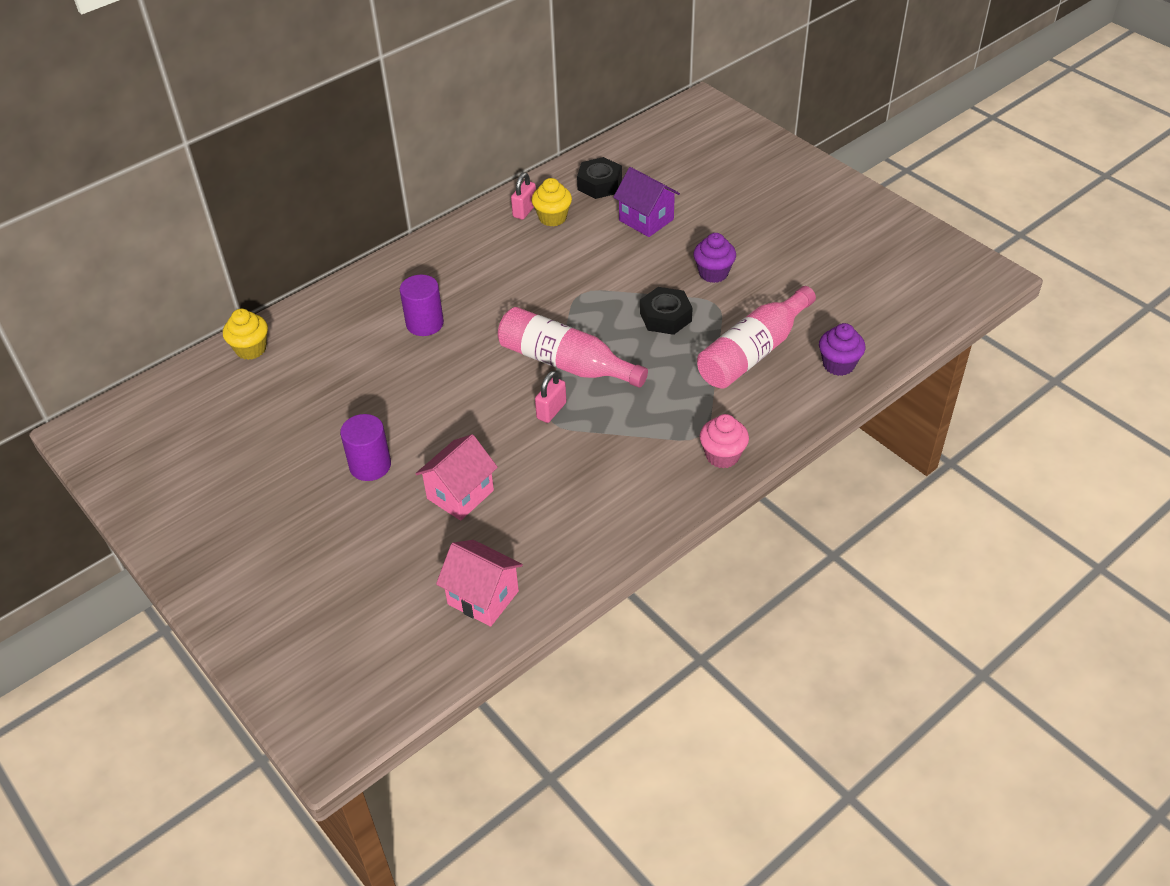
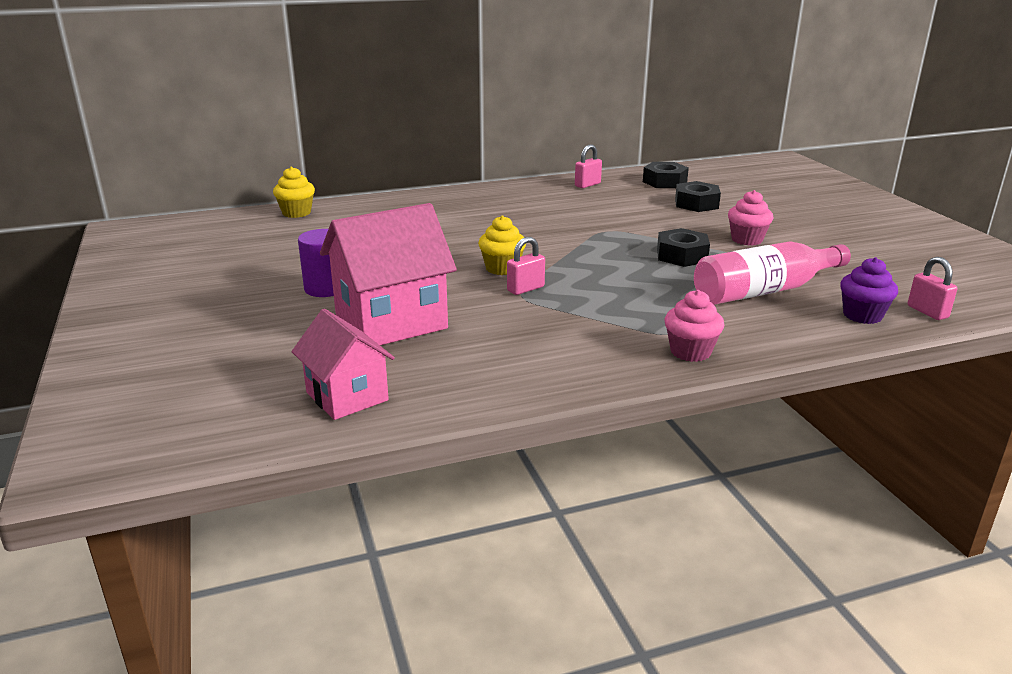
camera: 20 degrees right, 20 degrees down
(425, 323) = (451, 223): purple cylinder -> none
(460, 494) = (391, 322): pink house -> pink house, size x1.62
(552, 218) = (609, 191): yellow cupcake -> yellow cupcake (502, 268)
(565, 363) = (562, 264): pink bottle -> none
(646, 220) = (696, 204): purple house -> black nut
(713, 273) = (746, 240): purple cupcake -> pink cupcake
(886, 344) = (927, 312): none -> pink padlock

